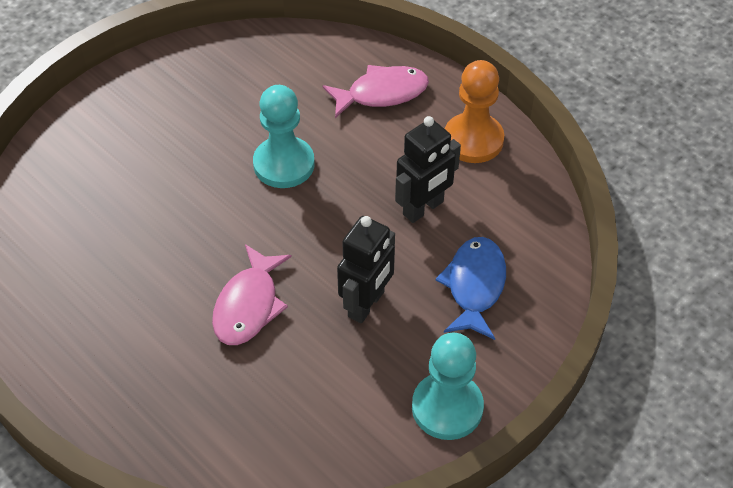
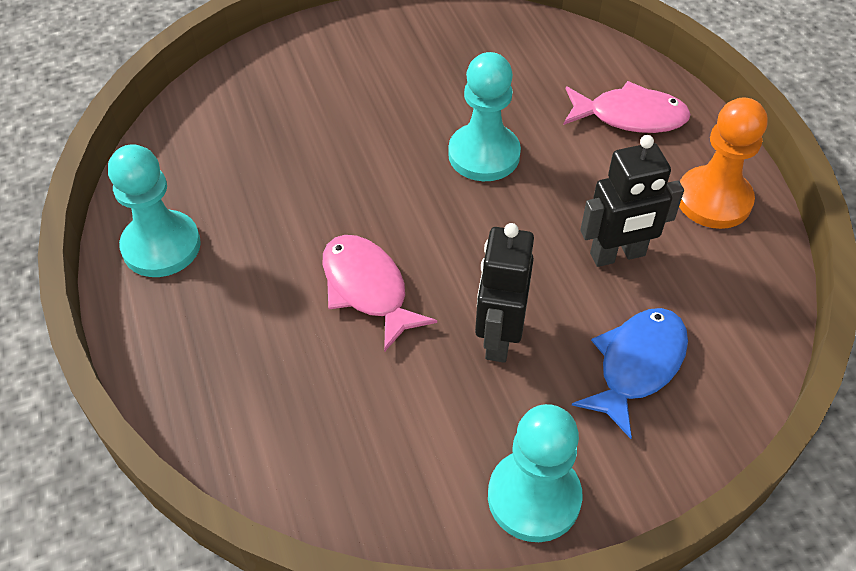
camera: 25 degrees right, 0 degrees up
(60, 334) = (161, 246): none -> turquoise pawn
(248, 305) = (368, 289): pink fish -> pink fish turned 105 degrees clockwise
(366, 304) = (498, 338): black robot -> black robot turned 135 degrees clockwise

